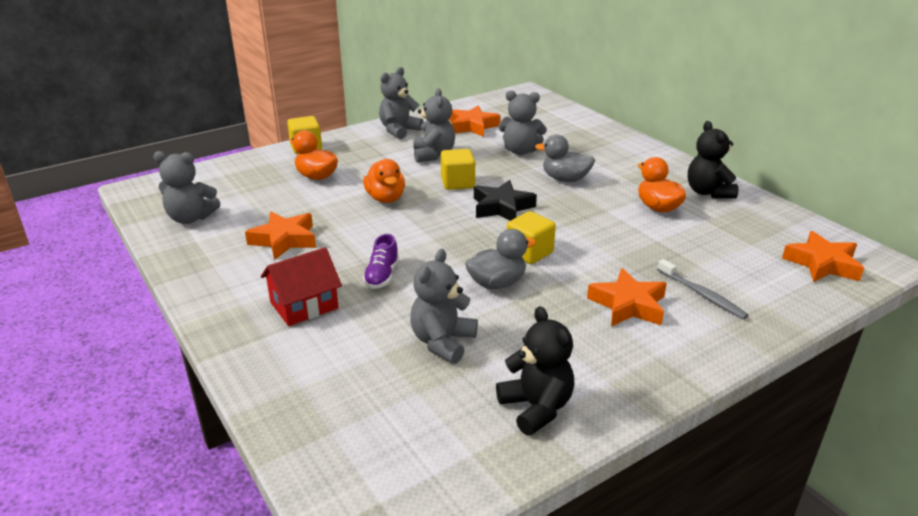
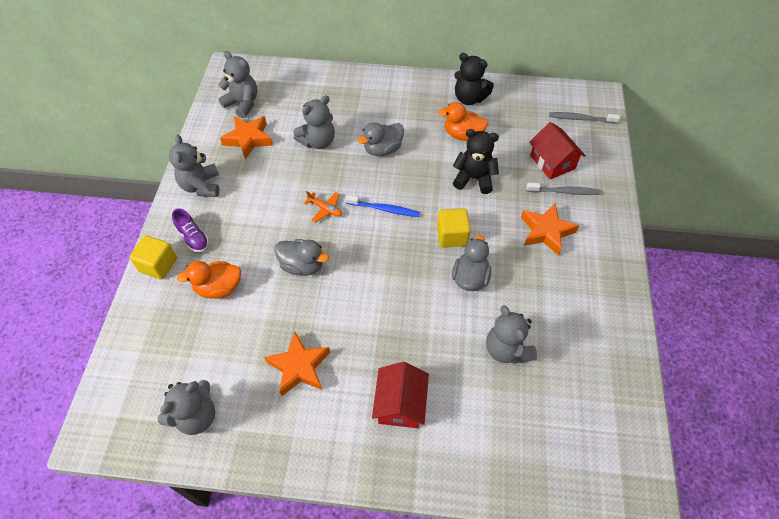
camera: 50 degrees left, 25 degrees up
(382, 276) = (405, 335): purple shoe -> purple shoe (193, 238)
(385, 198) = (302, 266): orange duck -> grey duck
(433, 155) = (267, 193): grey teddy bear -> grey teddy bear (242, 104)
(457, 183) = (325, 209): yellow cube -> orange plane
(502, 207) = (384, 209): black star -> blue toothbrush
(536, 408) = (600, 345): black teddy bear -> black teddy bear (474, 179)
(726, 270) = (552, 162): none -> red house
(822, 264) = (581, 119): orange star -> grey toothbrush

